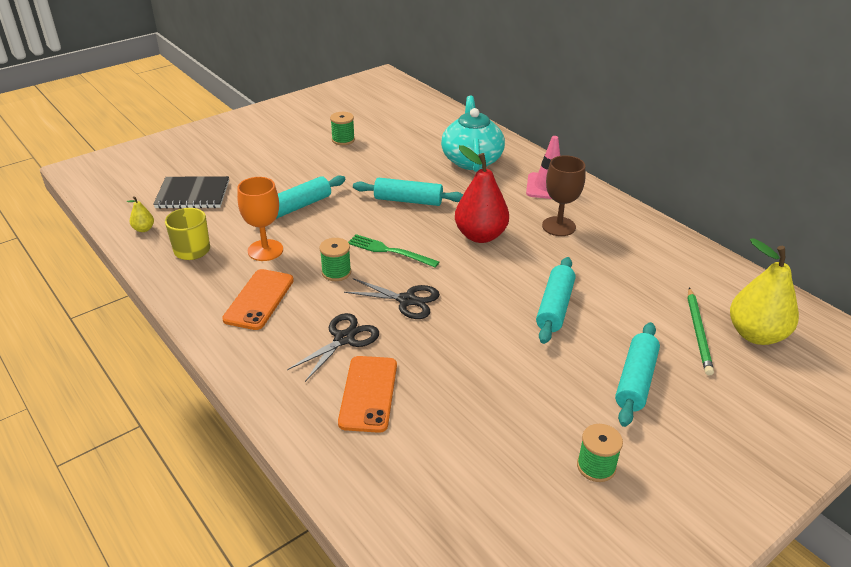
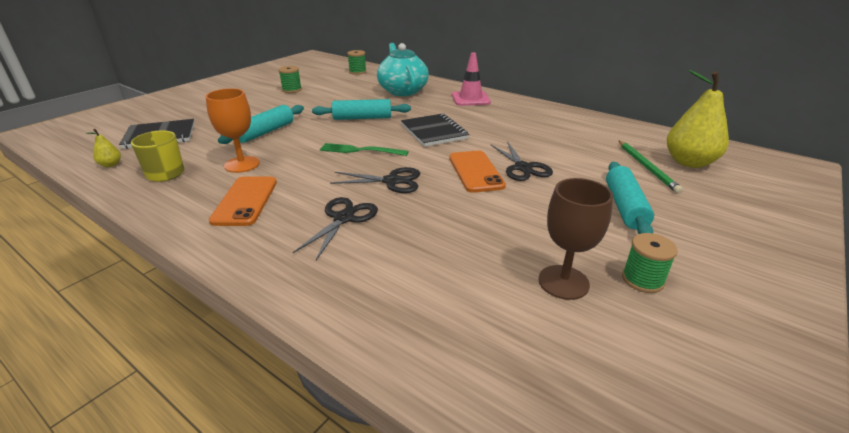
camera: 15 degrees left, 5 degrees down
(336, 272) = (317, 171): green spool -> green spool (357, 72)
(368, 393) = (387, 259): orange phone -> orange phone (475, 171)
(480, 236) = (434, 132): red pear -> black notebook
(554, 307) = (523, 168): turquoise rolling pin -> black scissors
(558, 226) = (493, 119): brown goblet -> brown goblet (563, 282)

